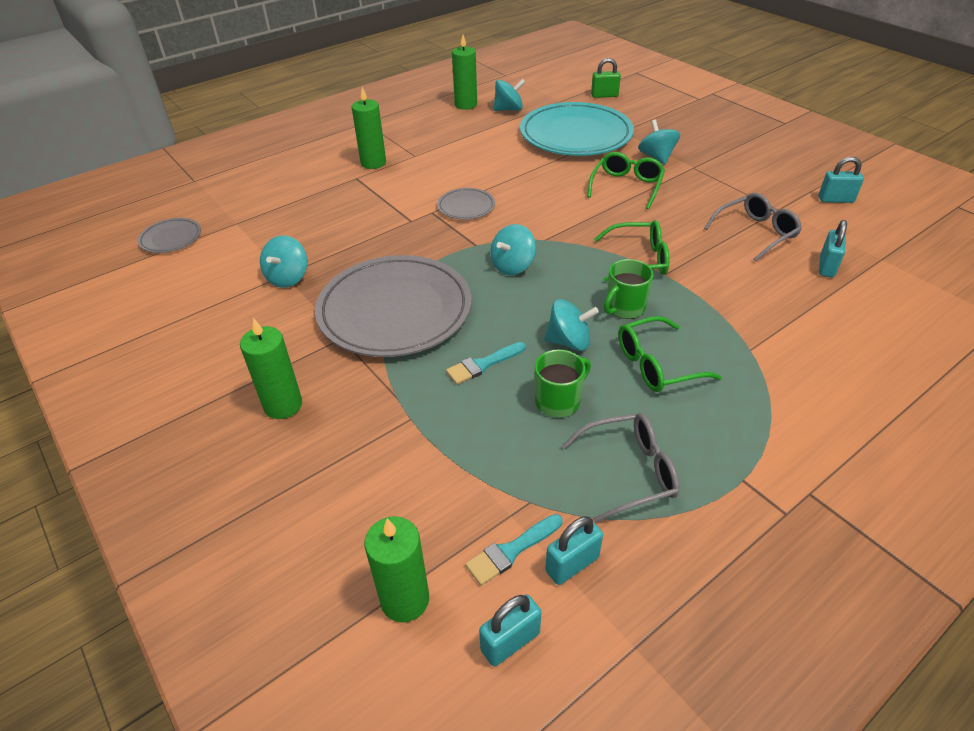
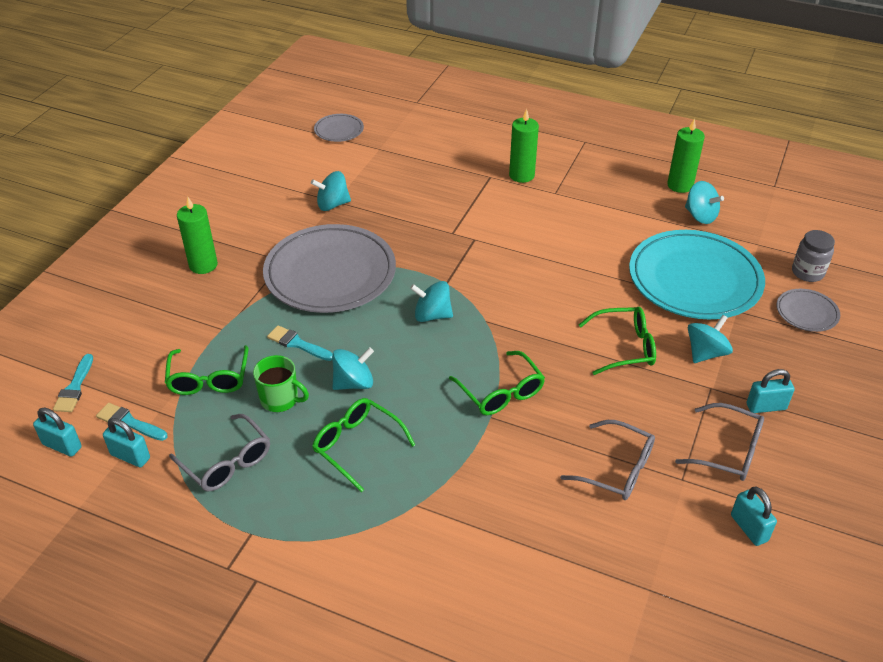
camera: 60 degrees right, 0 degrees up
(405, 599) = (75, 387): green candle -> turquoise brush
(466, 206) = (499, 255): grey plate -> grey plate (807, 312)
(487, 452) = (209, 379): none -> green glasses
(569, 342) = (353, 383): turquoise spinning top -> turquoise spinning top turned 90 degrees counterclockwise
(604, 95) = (807, 272): green padlock -> grey jar
(624, 308) = (421, 403): green mug -> none
(760, 182) = (729, 451): none -> grey glasses
(826, 266) = (596, 541): turquoise padlock -> turquoise padlock (766, 406)

